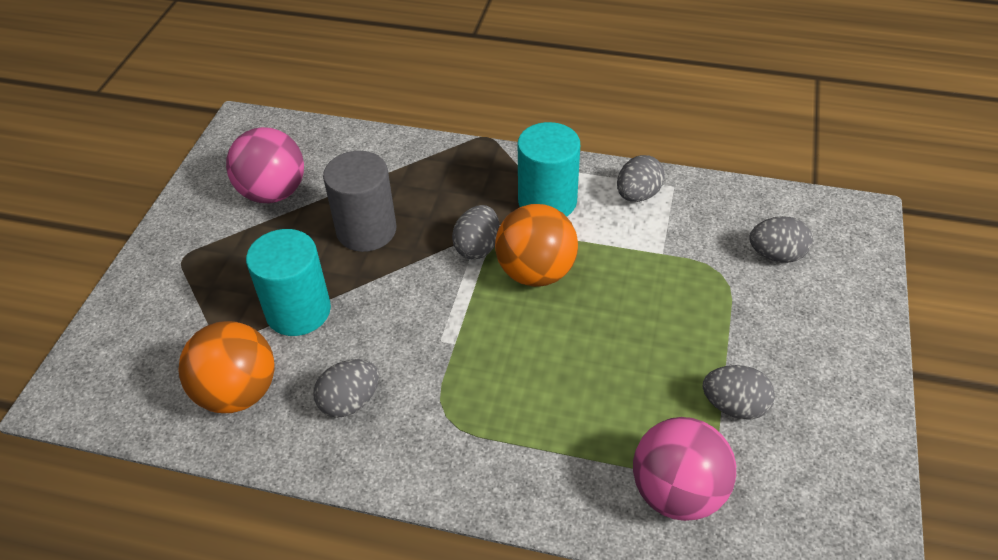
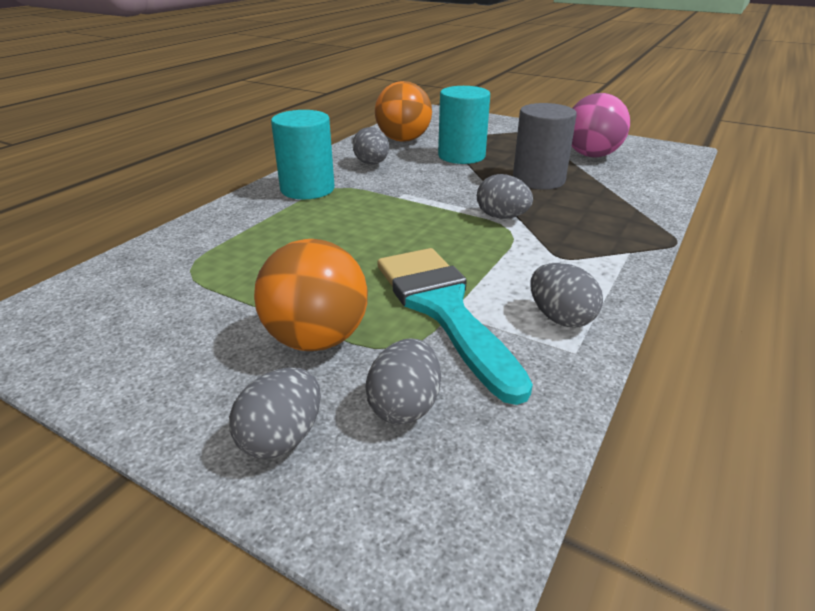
camera: 105 degrees right, 15 degrees down
(536, 272) = (457, 237): orange ball -> orange ball (316, 339)
(547, 201) = (560, 258): turquoise cylinder -> turquoise cylinder (307, 189)
(661, 258) = (443, 309): none -> turquoise brush
(677, 492) = (181, 255): pink ball -> none
(734, 406) = (223, 303): grey egg -> grey egg (282, 438)

